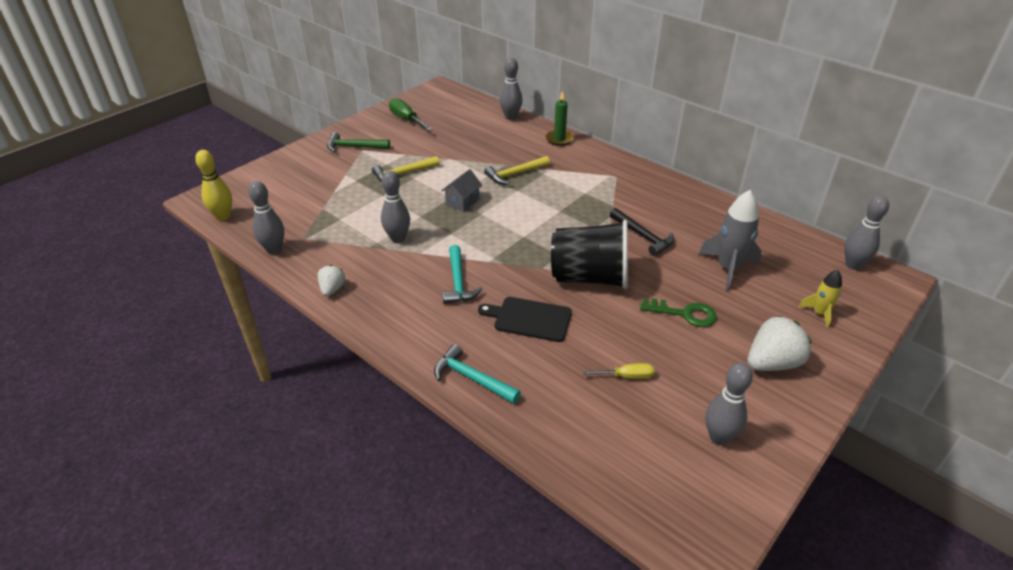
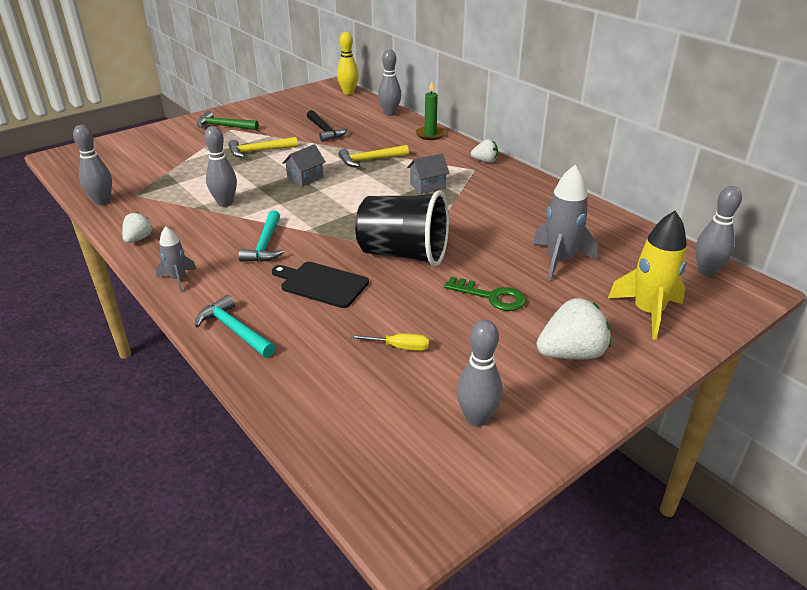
camera: 10 degrees right, 5 degrees down
(223, 216) = (71, 171): yellow bowling pin -> yellow bowling pin (348, 92)
(393, 330) = (178, 279): none -> grey rocket
(406, 119) = (286, 108): green screwdriver -> none
(581, 199) = (427, 186): none -> grey house
(622, 165) = (485, 161): none -> white strawberry
(643, 236) = (478, 223): black hammer -> black hammer (325, 131)
(819, 313) = (647, 312): yellow rocket -> yellow rocket, size x1.76

